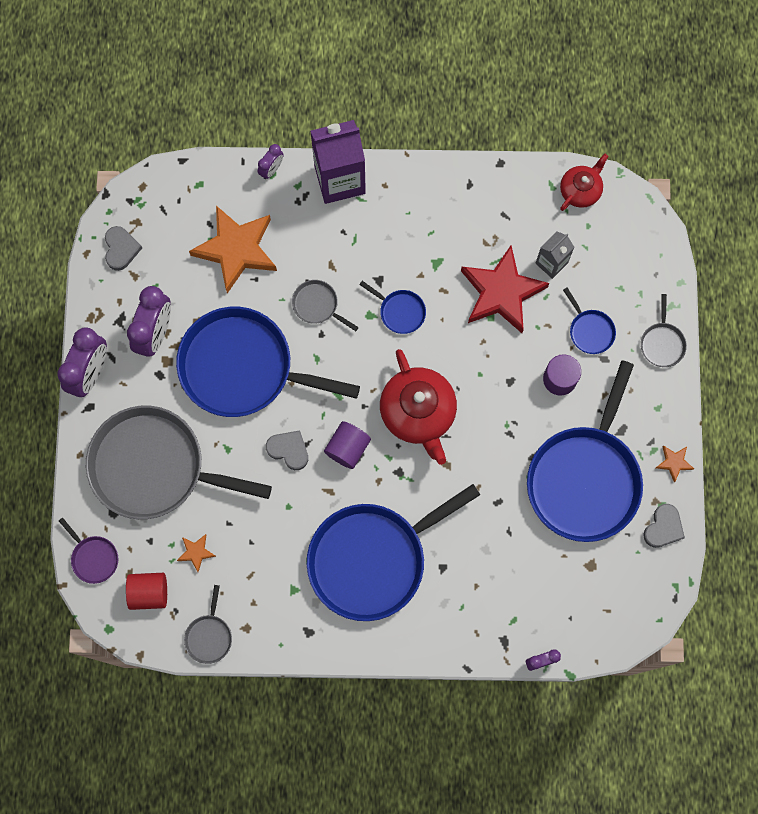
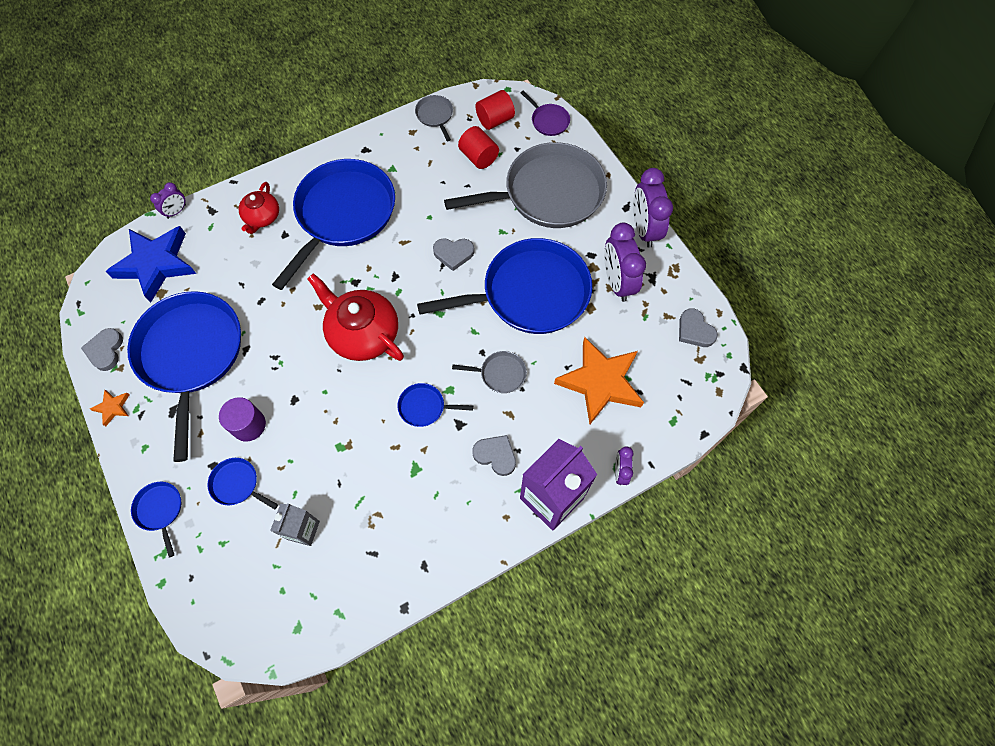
camera: 150 degrees right, 10 degrees down
(93, 558) = (548, 121): purple pan -> purple pan turned 150 degrees counterclockwise
(196, 552) = (479, 157): orange star -> red cylinder
(347, 448) = (407, 278): purple cylinder -> none
(364, 237) = (495, 455): none -> grey heart
(501, 292) = (339, 474): red star -> none
(580, 190) = (306, 626): red teapot -> red teapot (262, 217)
(584, 603) = (156, 264): none -> blue star
(662, 343) = (160, 510): grey pan -> blue pan

